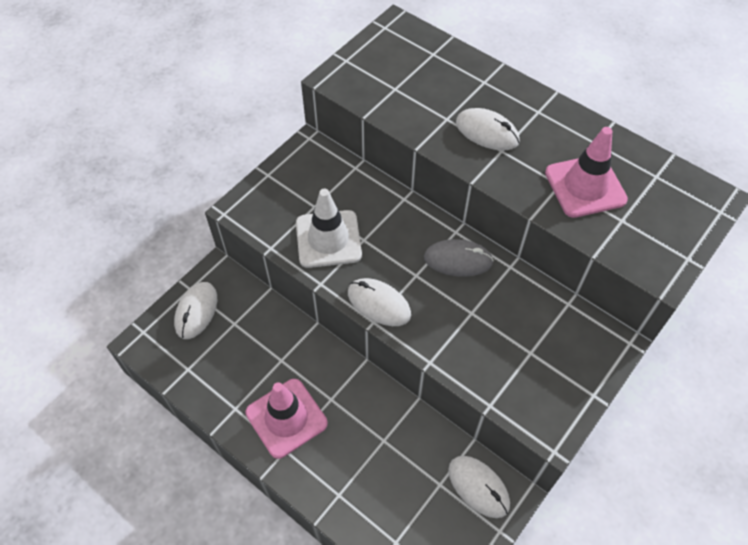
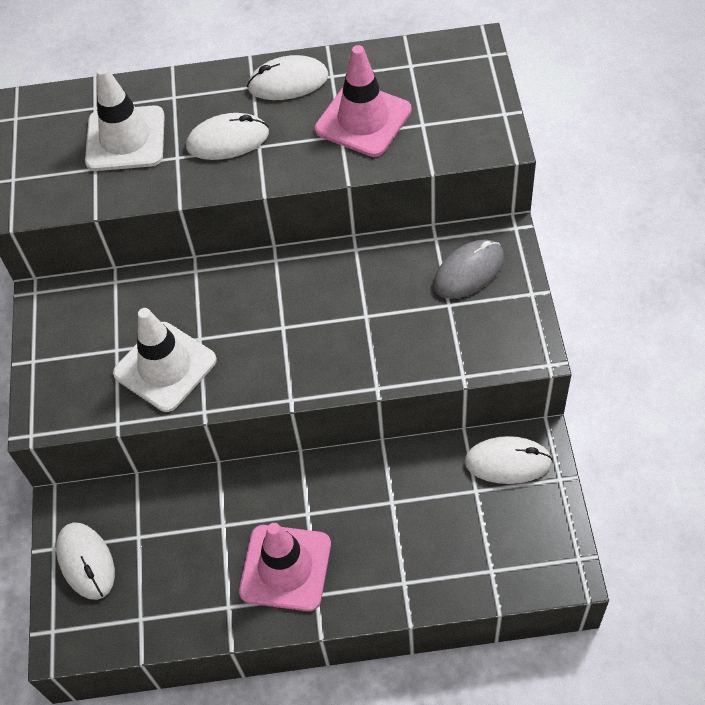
camera: 40 degrees left, 0 degrees up
(379, 304) = (277, 380): white mouse -> white mouse (288, 82)
(430, 85) = (125, 139): none -> white traffic cone
(458, 260) = (305, 282): grey mouse -> grey mouse (468, 271)

